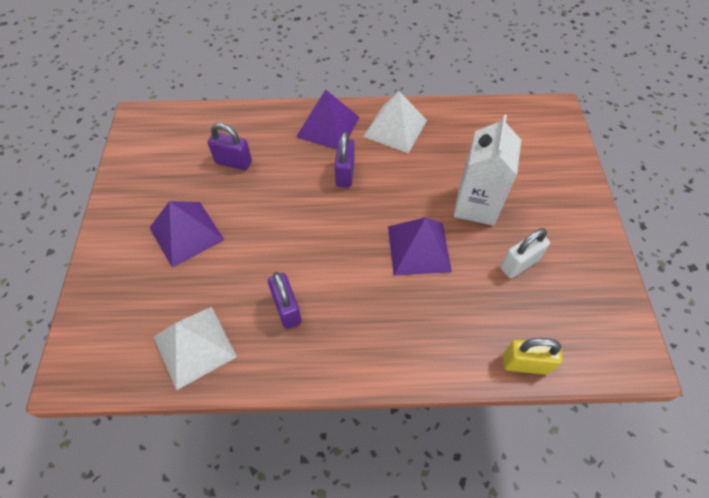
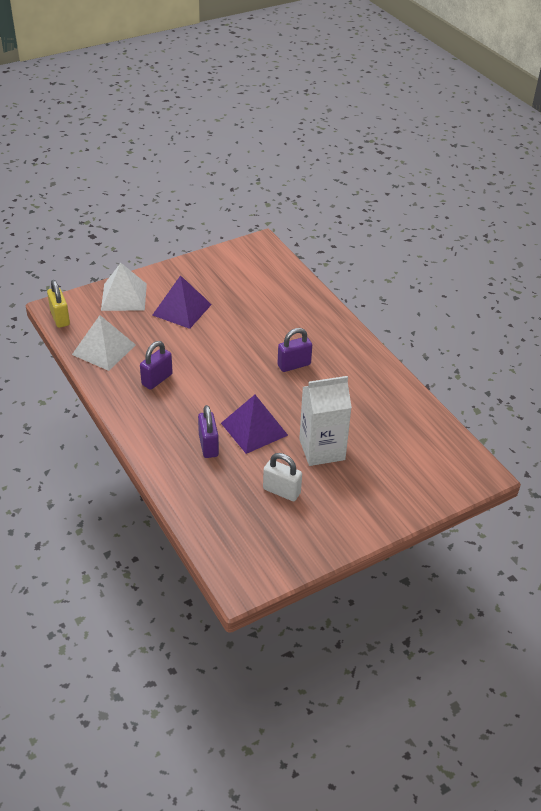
camera: 60 degrees right, 15 degrees down
(233, 162) = (258, 305): purple padlock -> purple padlock (208, 446)
(328, 126) = (334, 338): purple pyramid -> none
(395, 128) = (365, 376): white pyramid -> white pyramid (124, 296)
(525, 364) = (194, 517): yellow padlock -> yellow padlock (60, 318)

